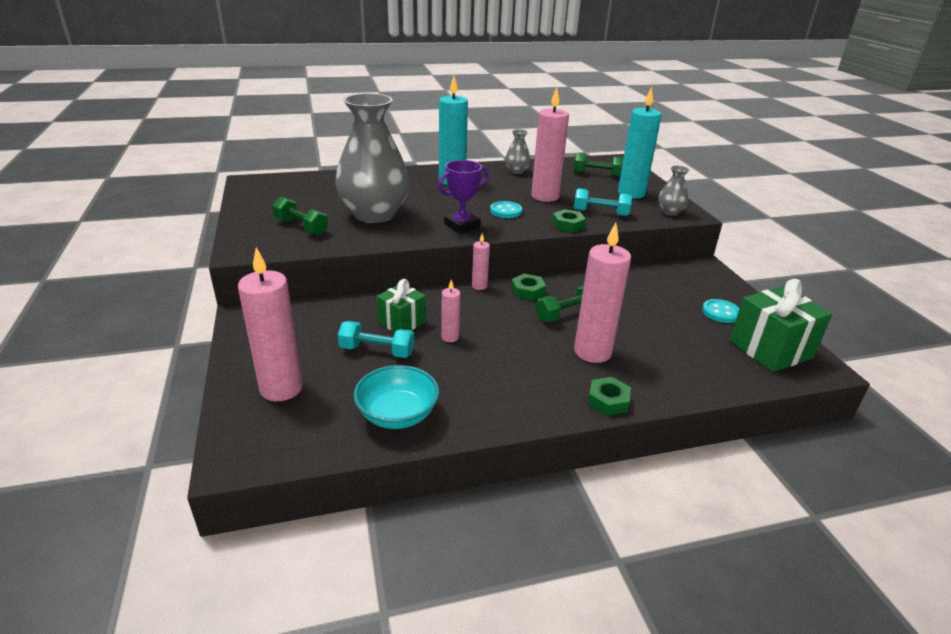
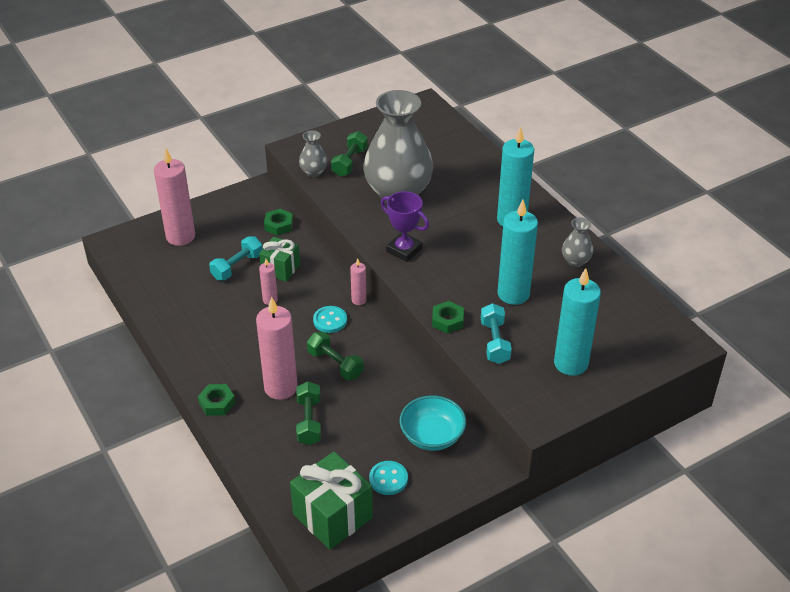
camera: 75 degrees right, 10 degrees up
(377, 351) = (237, 266): turquoise dumbbell -> turquoise dumbbell turned 45 degrees clockwise
(397, 415) = (169, 296): turquoise bowl -> turquoise bowl (432, 436)
(506, 211) = (455, 272): turquoise button -> turquoise button (330, 320)
(528, 291) = (365, 333): green nut -> green nut (278, 225)
(545, 196) = (513, 294): pink candle -> turquoise candle
(597, 174) = (615, 328): green dumbbell -> green dumbbell (309, 421)
(670, 212) = (534, 400): grey vase -> grey vase (313, 172)

